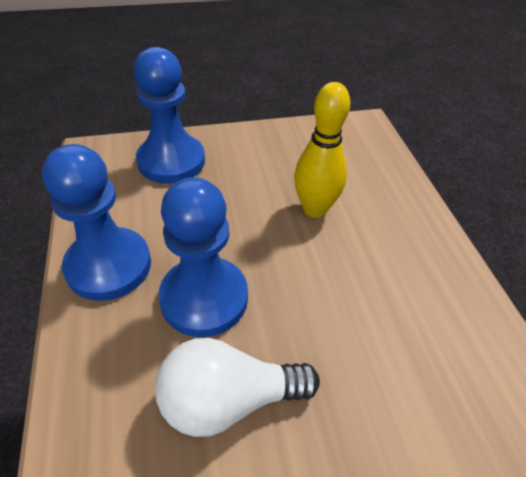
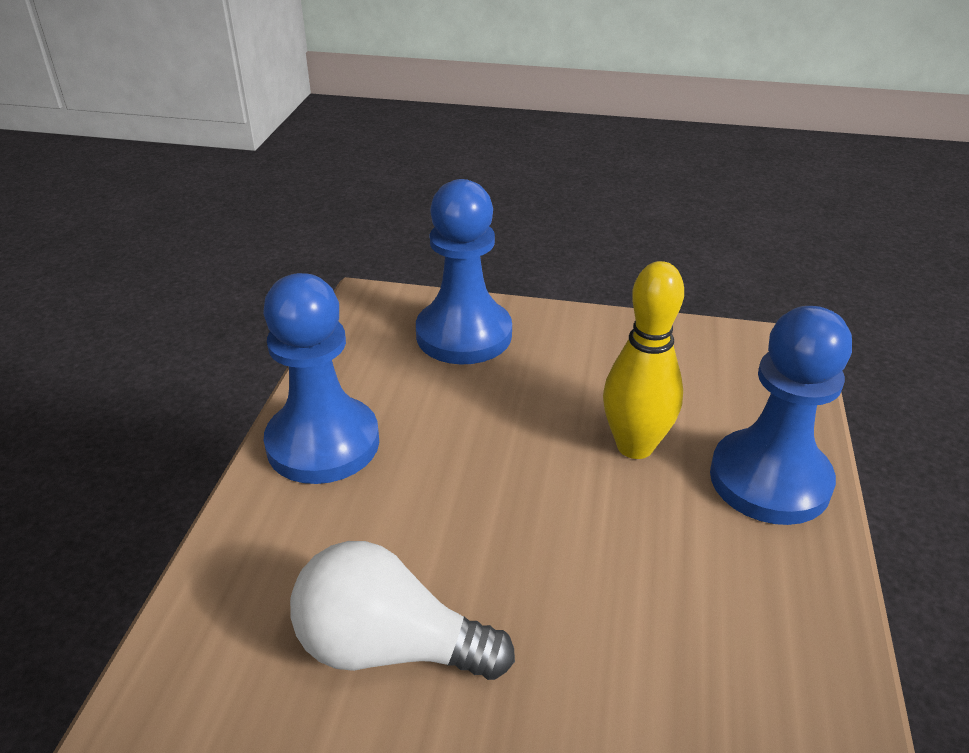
camera: 25 degrees right, 10 degrees down
(204, 298) = (420, 516): blue pawn -> blue pawn (769, 480)

